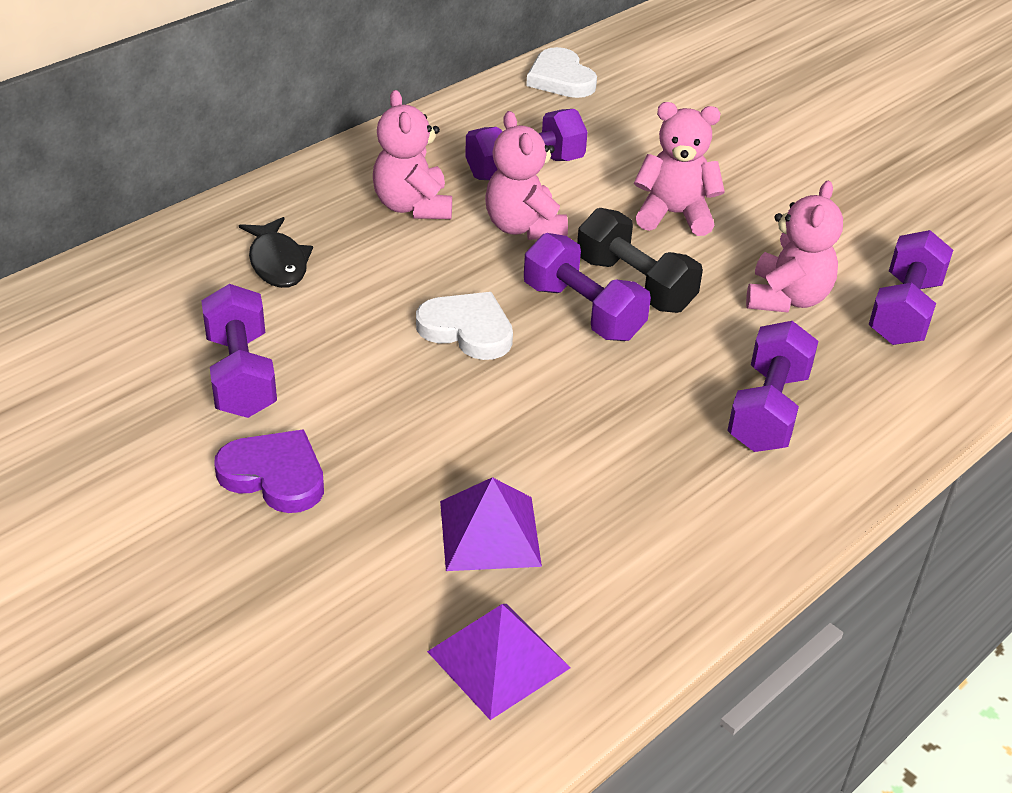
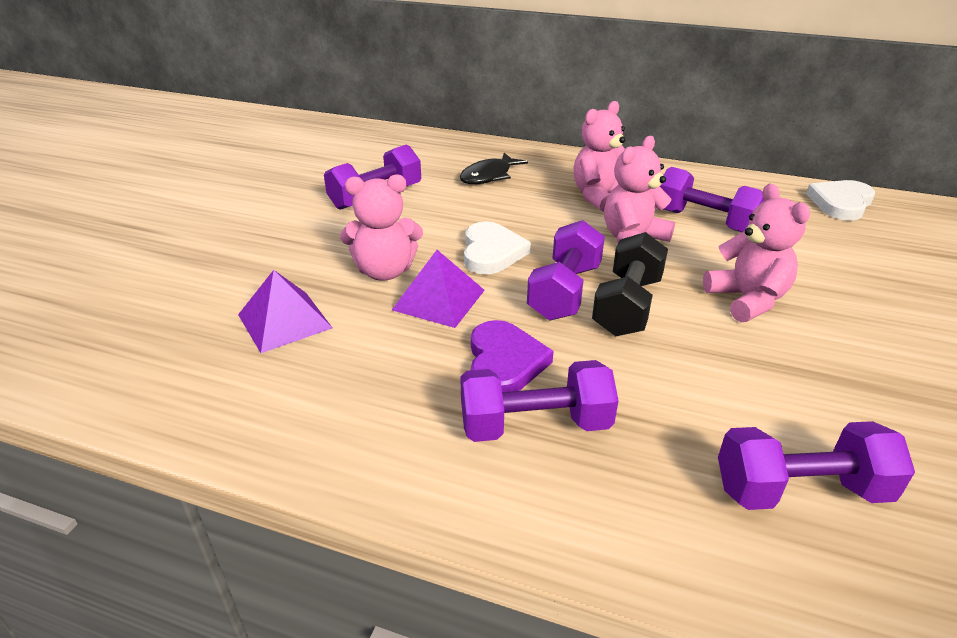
camera: 65 degrees right, 5 degrees down
(274, 475) = (295, 232): purple heart -> purple heart (504, 362)
(499, 659) = (158, 361): purple pyramid -> purple pyramid (439, 300)
(787, 298) = (713, 395): pink teddy bear -> pink teddy bear (385, 271)

